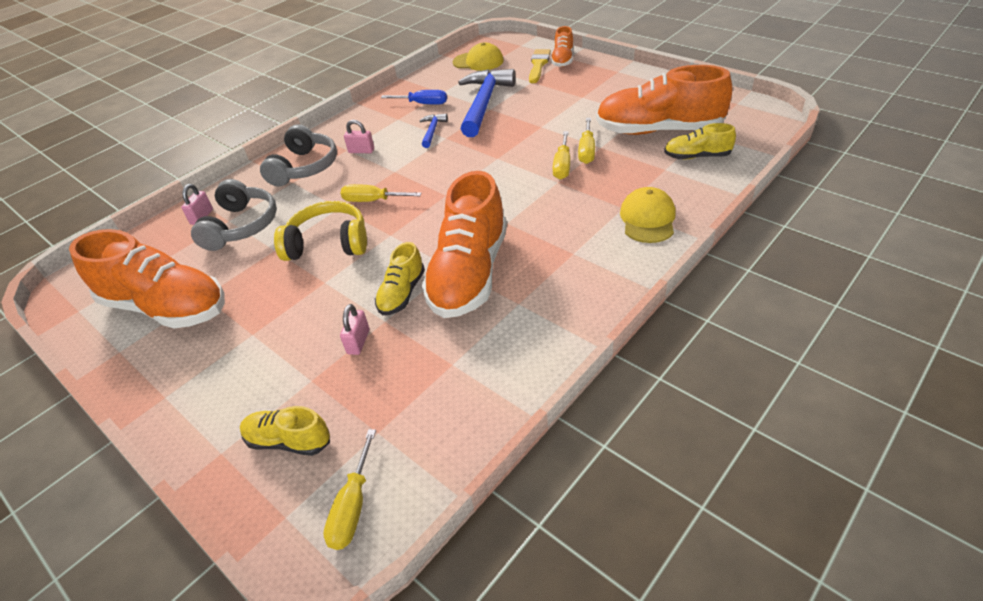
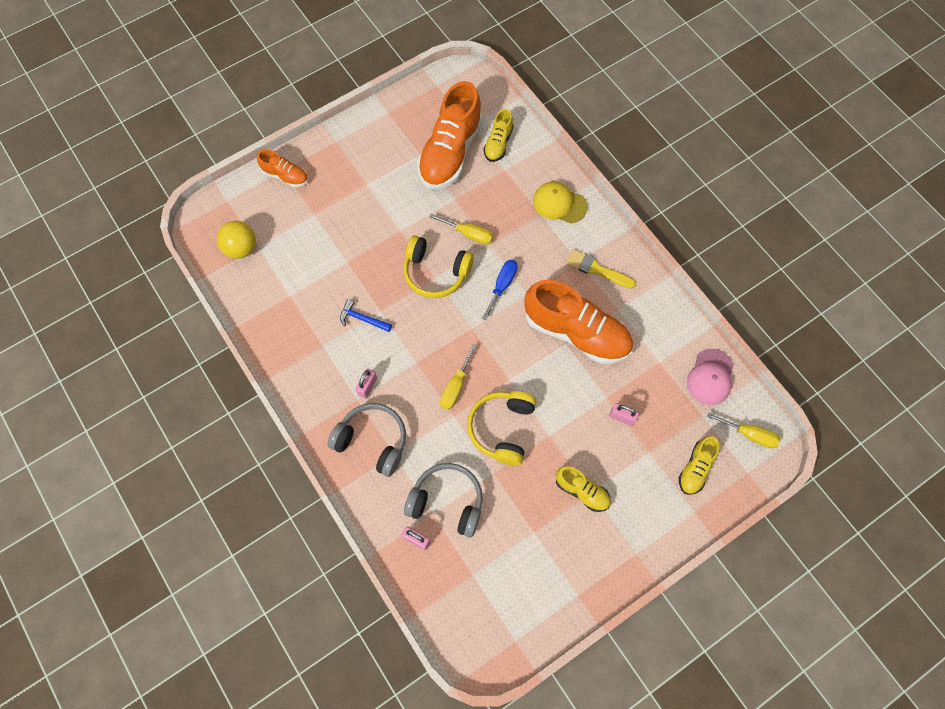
camera: 80 degrees left, 25 degrees up
(166, 307) = (537, 562): orange shoe -> none
(402, 293) = (582, 381): yellow shoe -> yellow shoe (582, 491)
(423, 104) = (304, 317): blue screwdriver -> blue screwdriver (502, 286)
(444, 431) = (710, 377): none -> pink cap
(478, 61) = (241, 248): yellow cap -> yellow ball
(484, 103) = (334, 264): blue hammer -> none
(503, 157) = (436, 273): none -> yellow headphones
(538, 65) = (283, 198): yellow brush -> yellow brush (596, 269)
(586, 151) = (455, 210): yellow screwdriver -> none

